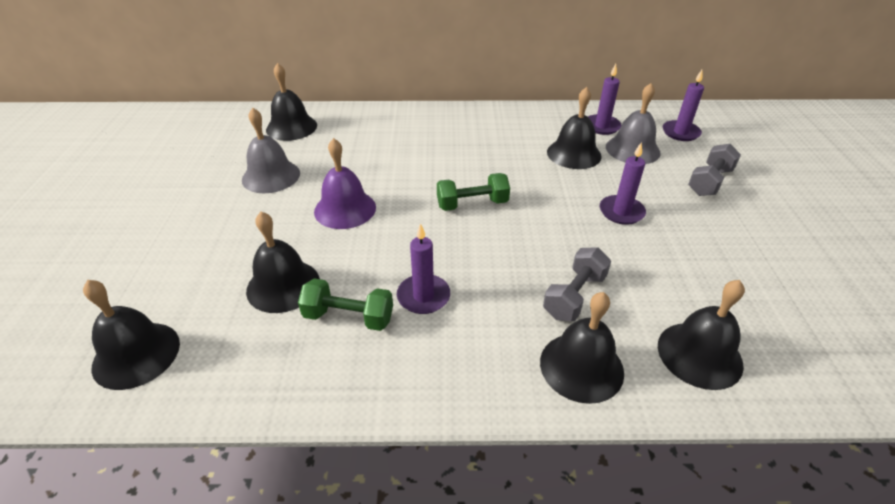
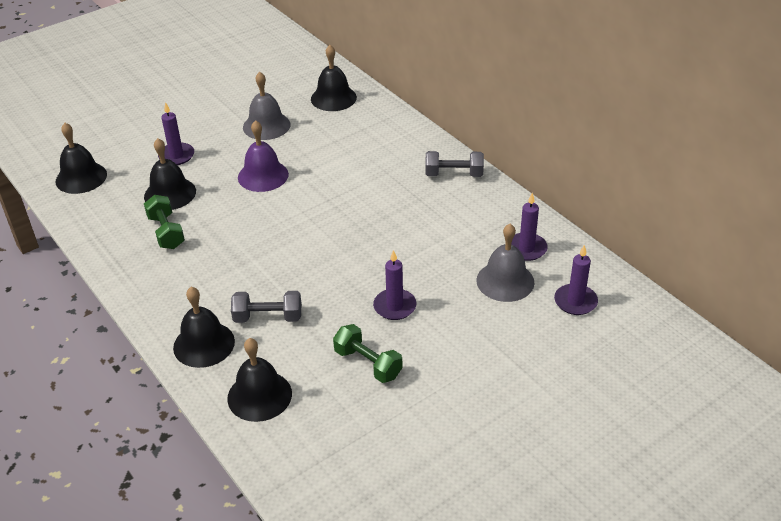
camera: 55 degrees right, 0 degrees up
(423, 296) = (209, 252): purple candle -> purple candle (176, 156)
(472, 204) = (326, 228): green dumbbell -> green dumbbell (368, 364)
(574, 154) = (457, 250): black bell -> none
(709, 182) = (499, 344): grey dumbbell -> grey dumbbell (454, 174)

